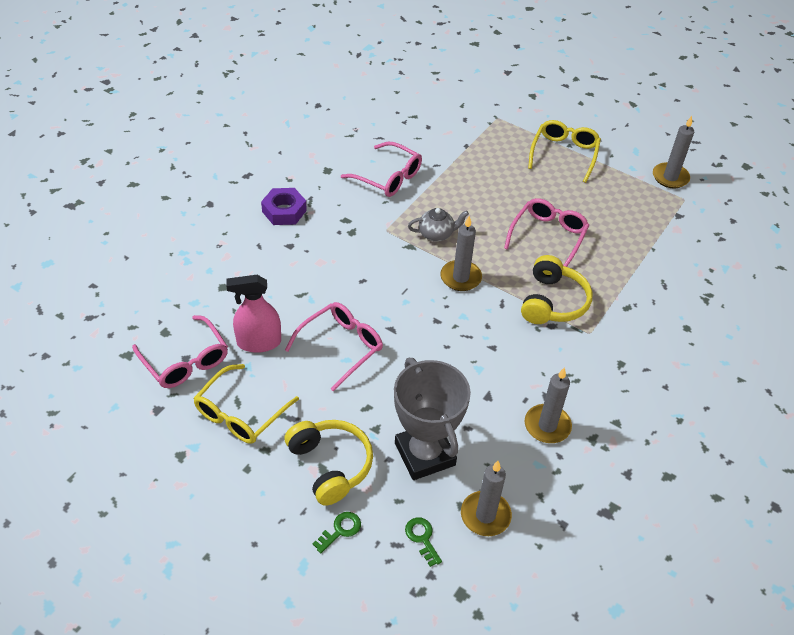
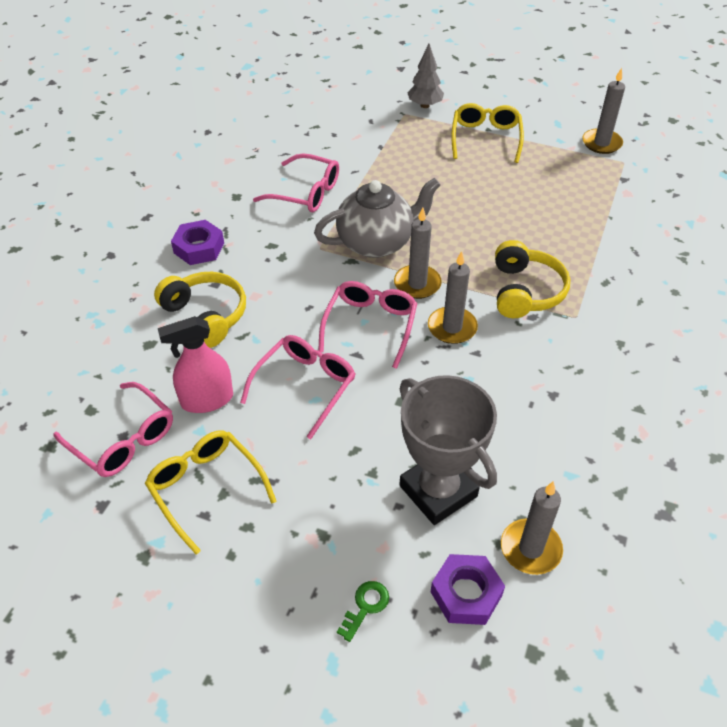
camera: 10 degrees left, 0 degrees up
(240, 413) = (206, 488): yellow glasses -> yellow glasses turned 120 degrees clockwise
(330, 465) = (331, 528): yellow headphones -> yellow headphones (206, 316)
(422, 538) = (466, 594): green key -> purple nut
(436, 234) = (376, 243): grey teapot -> grey teapot, size x1.90
(518, 112) = (424, 105): none -> grey tree
(547, 426) = (565, 428): grey candle -> grey candle (452, 327)
(548, 236) = (497, 224): pink glasses -> pink glasses (370, 326)

